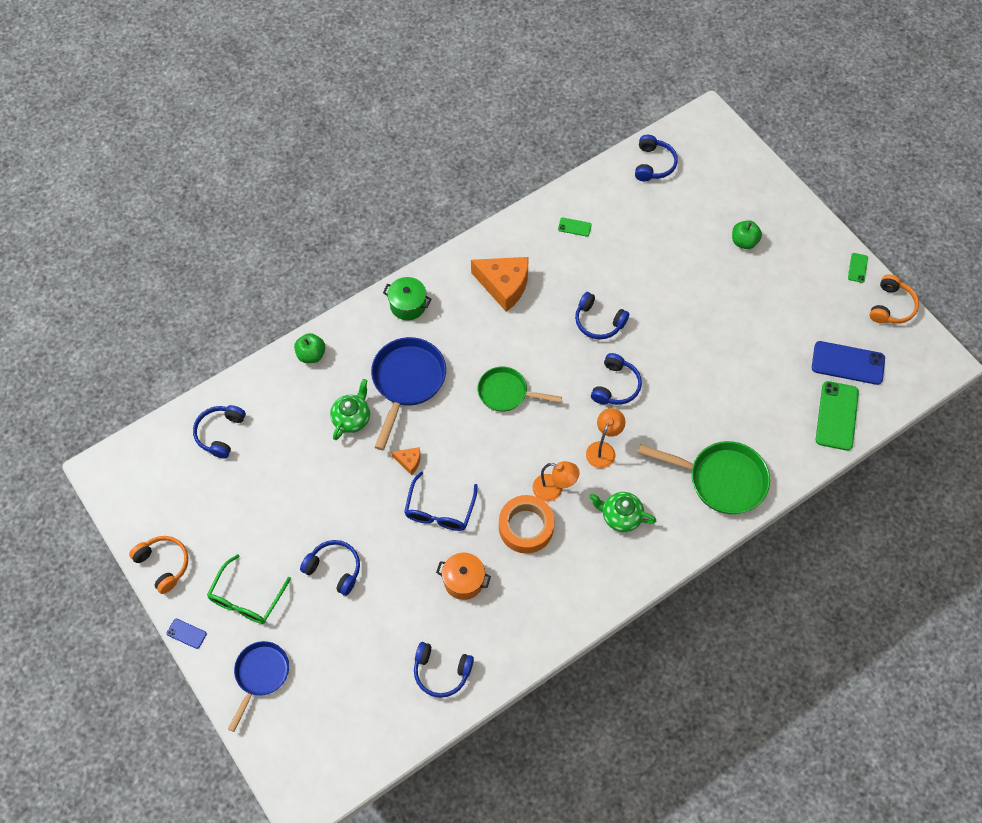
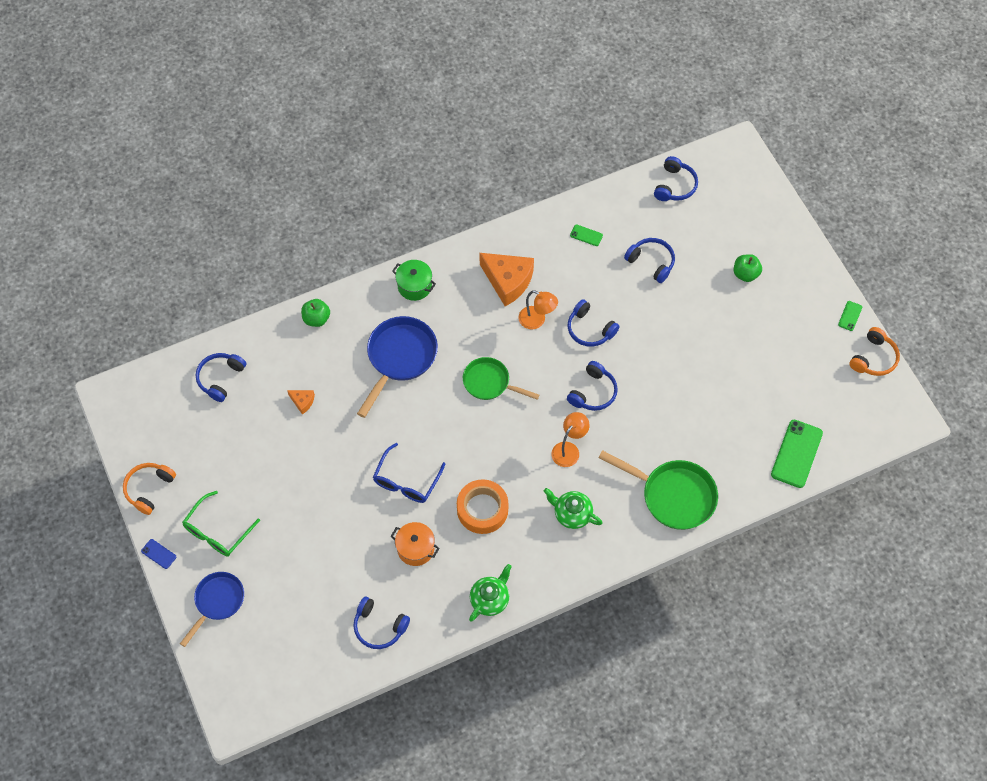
camera: 10 degrees right, 0 degrees up
(163, 564) = (149, 489): orange headphones -> orange headphones turned 120 degrees counterclockwise
(334, 569) = (301, 518): blue headphones -> blue headphones (651, 262)
(352, 418) = (342, 383): green teapot -> green teapot (490, 599)
(409, 461) = (387, 432): orange cheese -> orange cheese (302, 402)
(554, 490) = (515, 480): orange lamp -> orange lamp (537, 320)
(848, 363) = (819, 405): blue phone -> none

